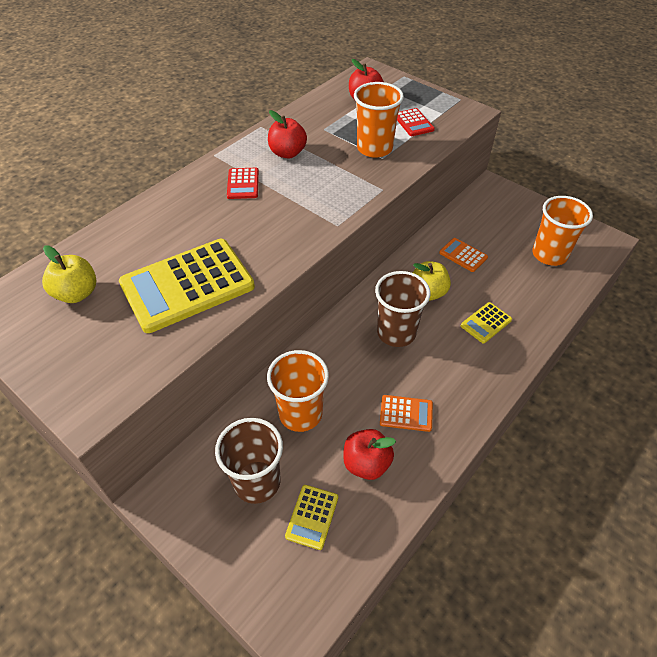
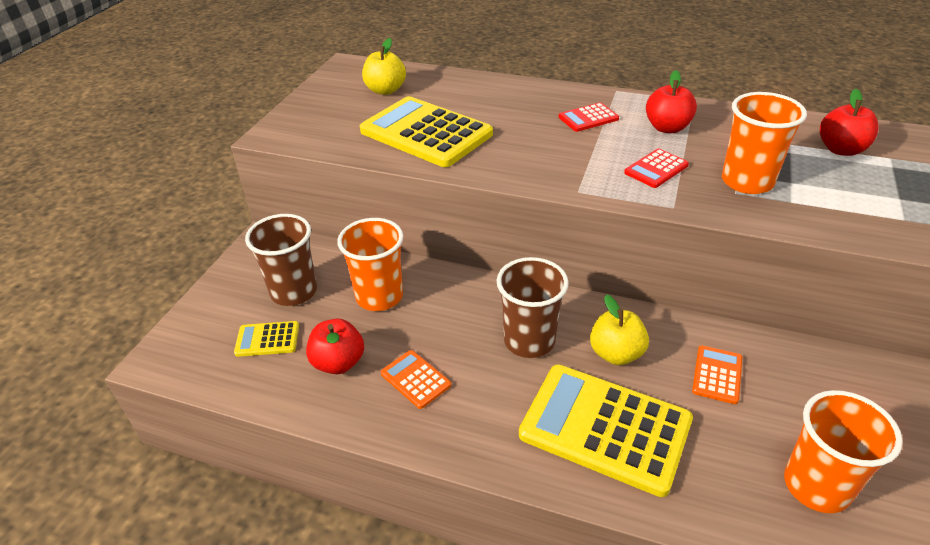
camera: 70 degrees right, 10 degrees down
(406, 413) = (415, 379): orange calculator -> orange calculator turned 150 degrees clockwise
(413, 123) = (844, 199): red calculator -> red calculator (656, 169)
(486, 323) = (605, 428): yellow calculator -> yellow calculator, size x2.20

